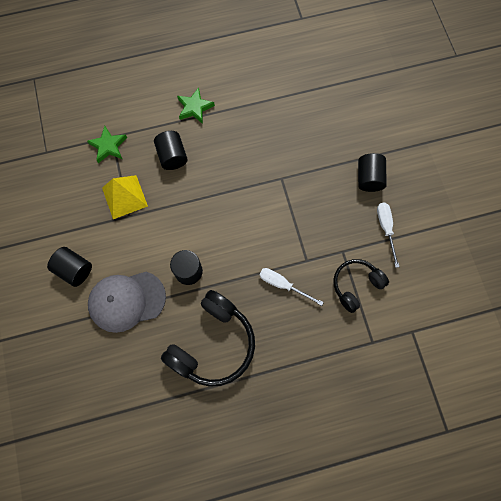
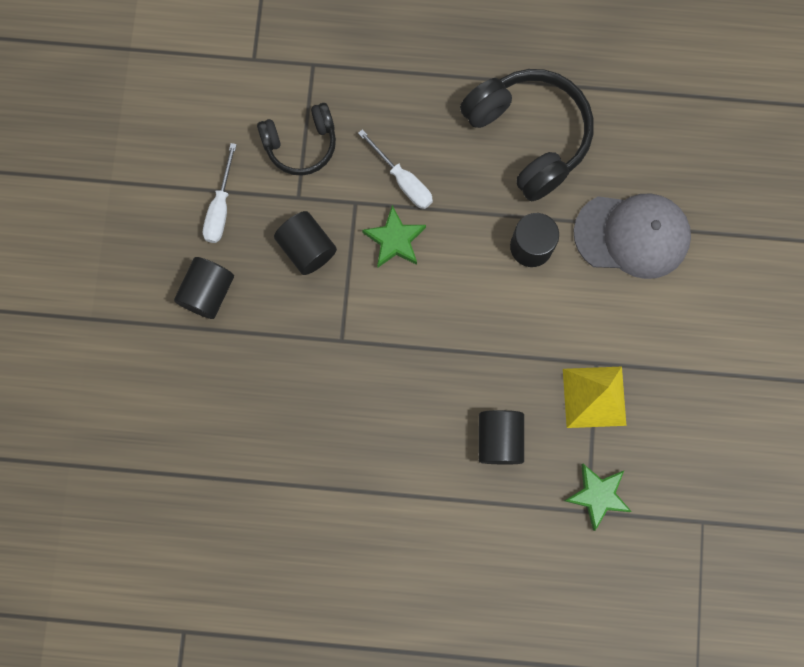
camera: 160 degrees left, 5 degrees up
(74, 269) = (697, 307): black cylinder -> black cylinder (307, 248)
(194, 107) = (435, 516): green star -> green star (395, 240)
(213, 343) = (528, 136): black headphones -> black headphones turned 90 degrees clockwise

